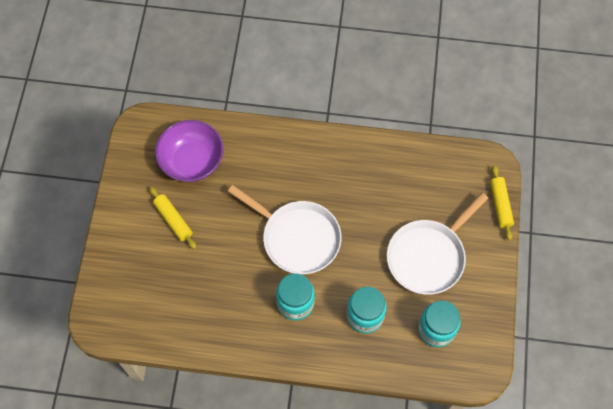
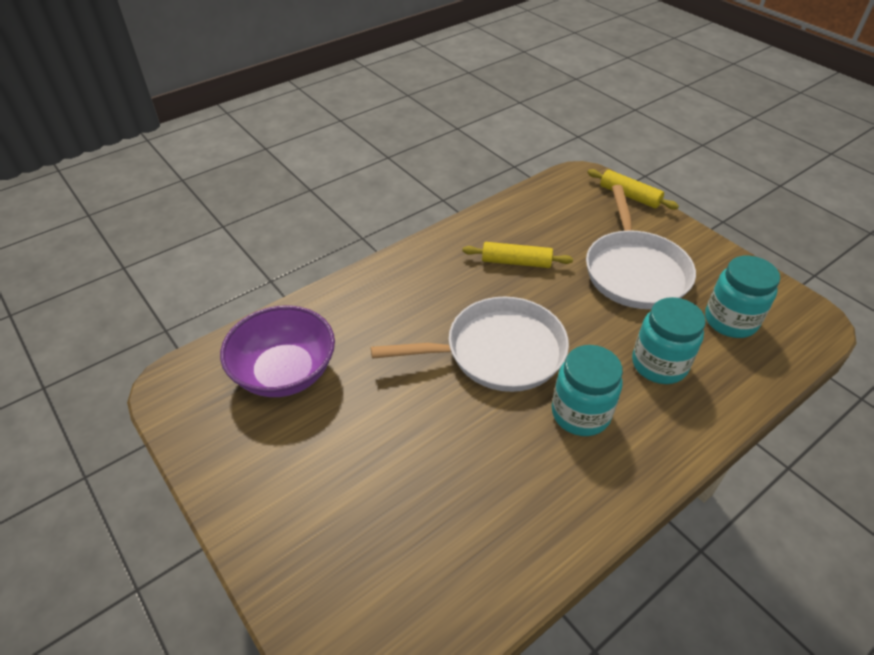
camera: 45 degrees left, 20 degrees down
(173, 220) = (330, 450): yellow rolling pin -> yellow rolling pin (516, 262)

